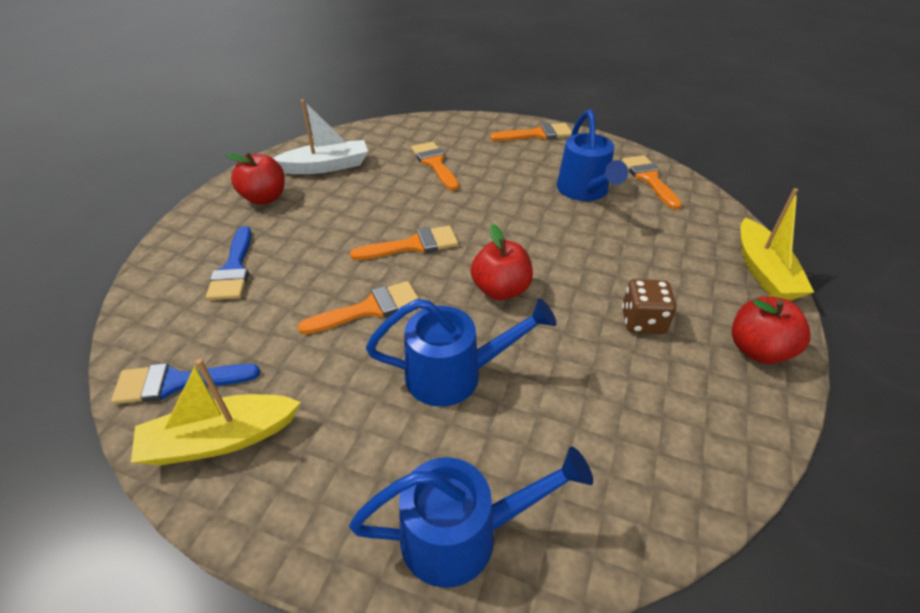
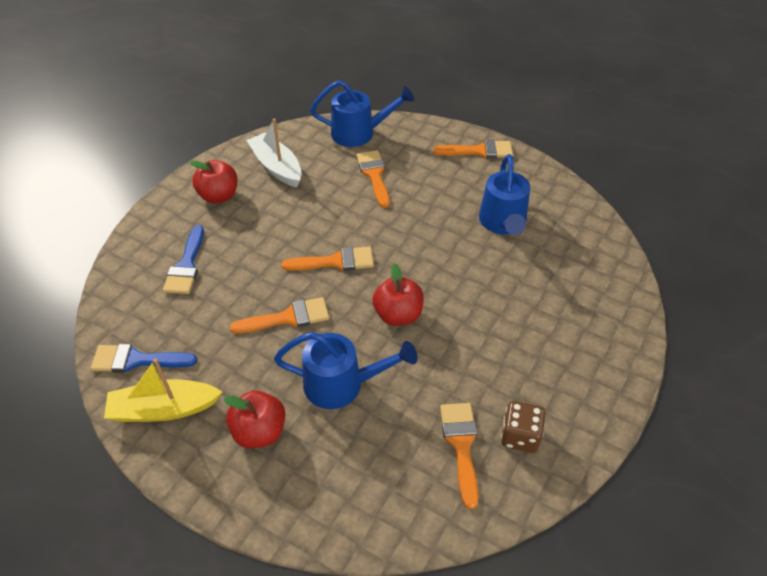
camera: 10 degrees right, 5 degrees up
(326, 166) = (276, 167): white boat -> white boat turned 120 degrees counterclockwise
(464, 534) = (320, 504): blue watering can -> blue watering can (360, 133)
(643, 321) = (507, 361): brown dice -> brown dice (520, 436)
(649, 179) = (568, 216): orange brush -> orange brush (461, 445)
(757, 350) = (592, 400): red apple -> red apple (259, 432)
(763, 271) = (632, 328): yellow boat -> none

